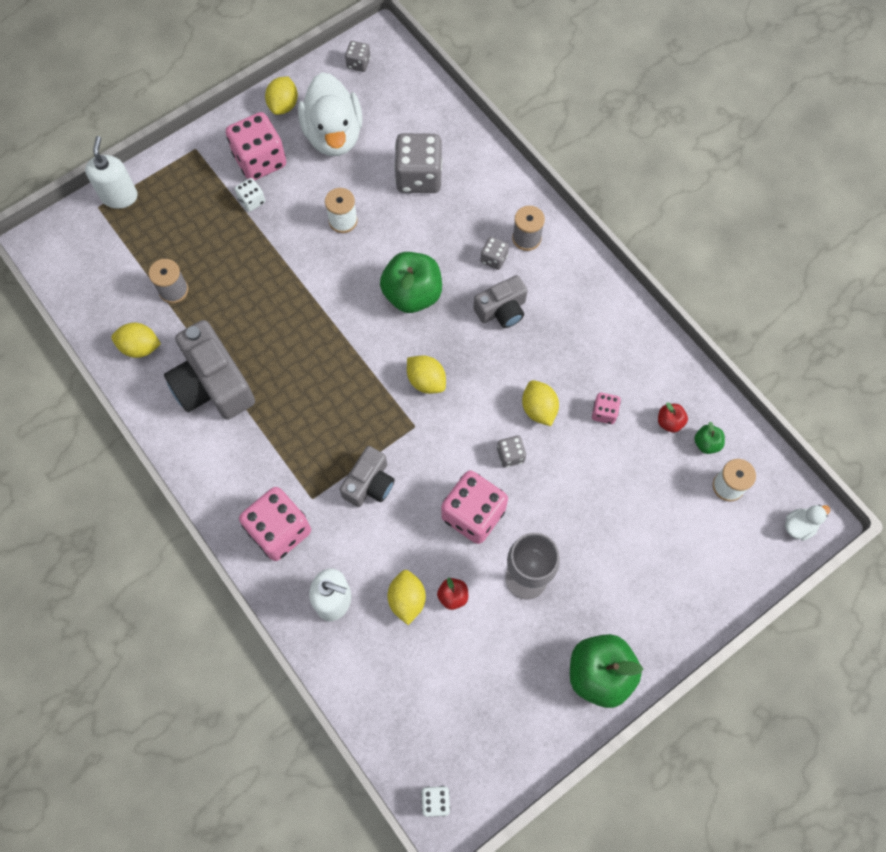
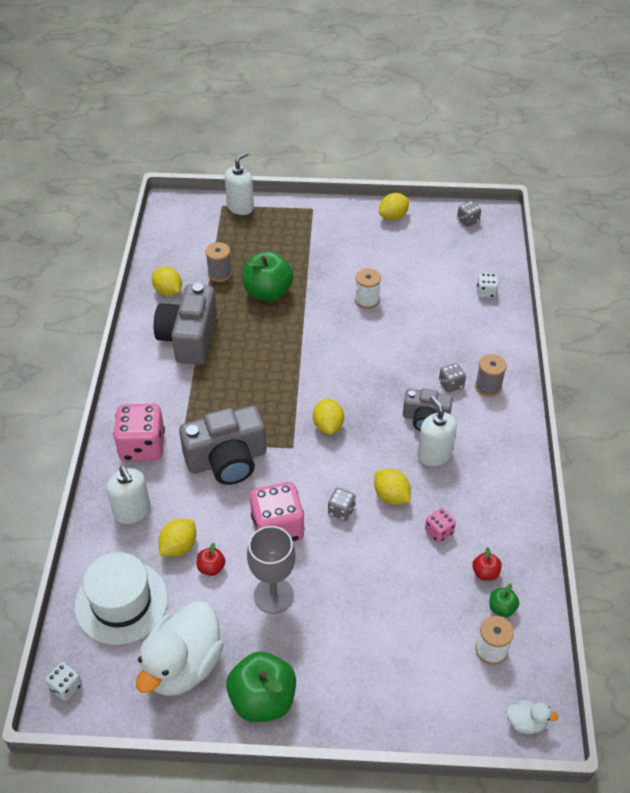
camera: 40 degrees right, 20 degrees down
(252, 201) = (318, 255): white dice -> white dice (486, 292)
(260, 160) = (347, 237): pink dice -> none
(333, 135) = (410, 250): white duck -> white duck (183, 665)
(369, 483) = (227, 460): grey camera -> grey camera, size x1.67
(407, 690) = (121, 602): none -> white hat
(412, 294) = (371, 369): green apple -> green apple (267, 292)
(419, 177) = (445, 306): grey dice -> none
(538, 409) = (391, 496): yellow lemon -> yellow lemon turned 60 degrees counterclockwise
(539, 341) = (434, 454): none -> white soap dispenser

